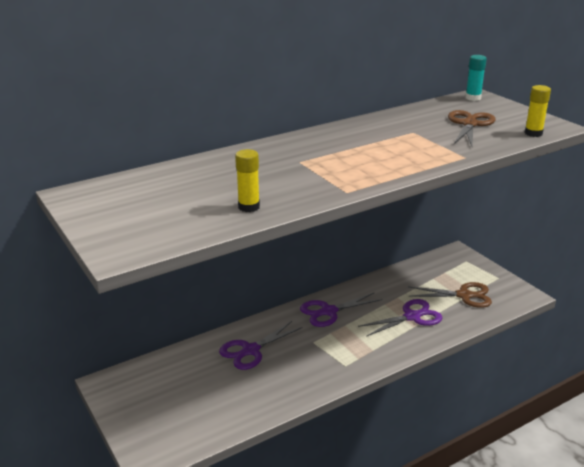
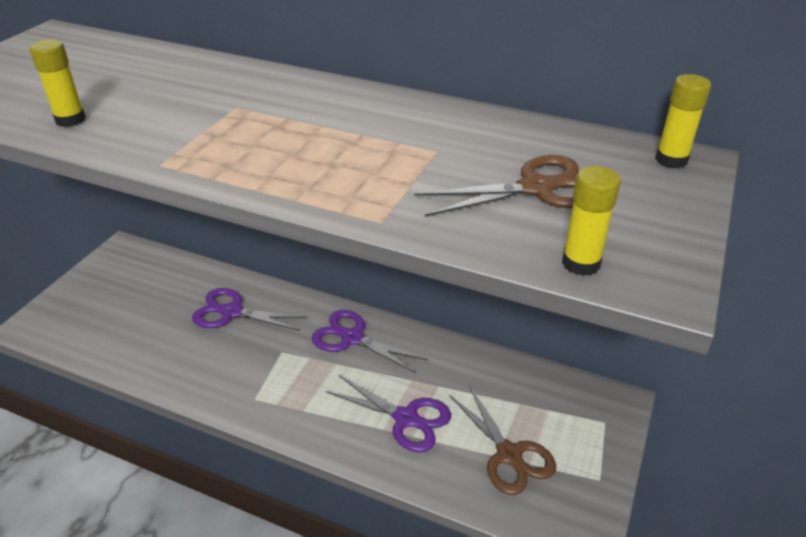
camera: 55 degrees right, 10 degrees up
(473, 98) = (671, 160): turquoise glue stick -> yellow glue stick

